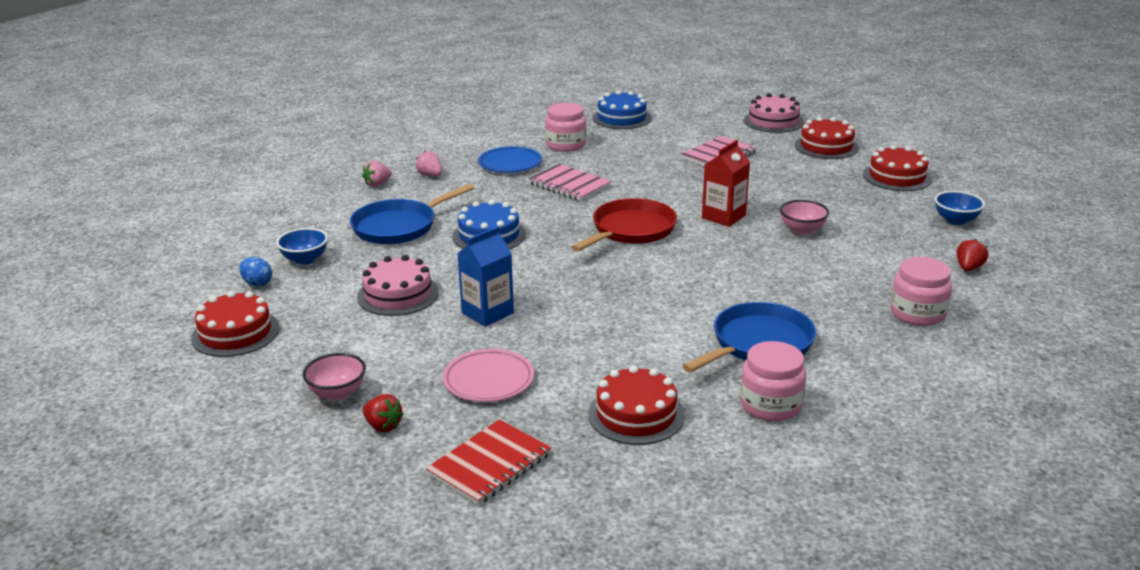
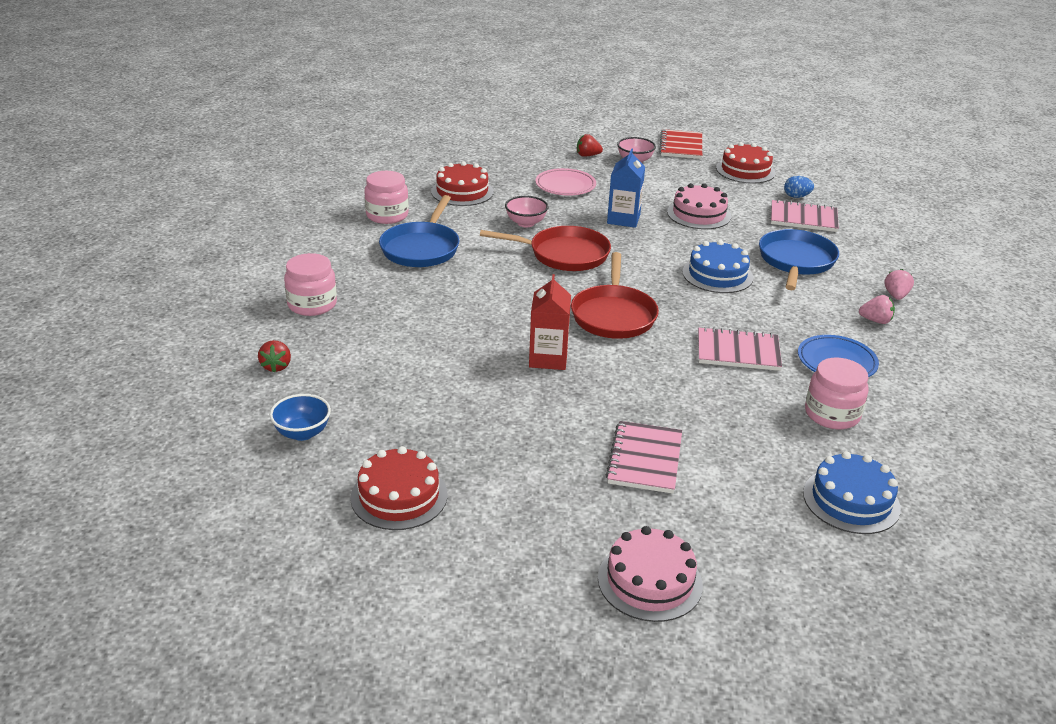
camera: 145 degrees right, 5 degrees up
(305, 259) = (803, 218): blue bowl -> pink notebook
(490, 465) = (512, 155): red notebook -> red notebook (681, 146)
(606, 292) = (564, 254): none -> red pan
(802, 230) = (459, 365): pink bowl -> pink bowl (526, 223)
(826, 146) = (528, 537): red cake -> none

